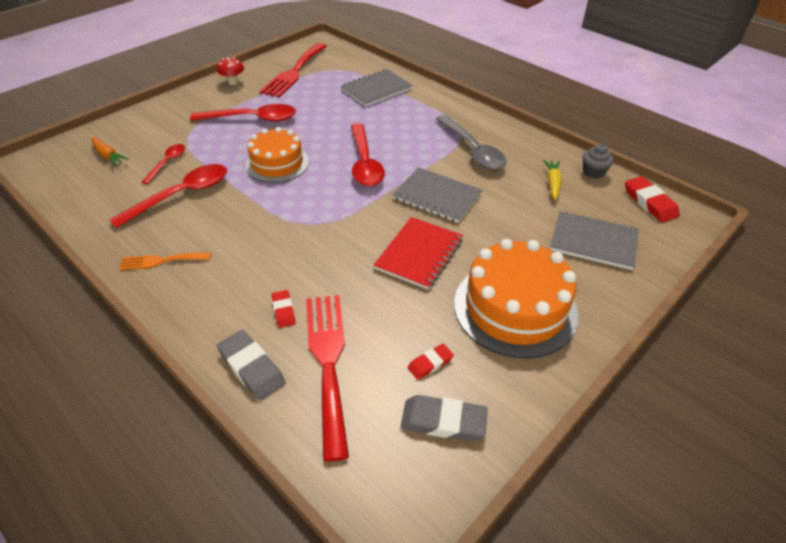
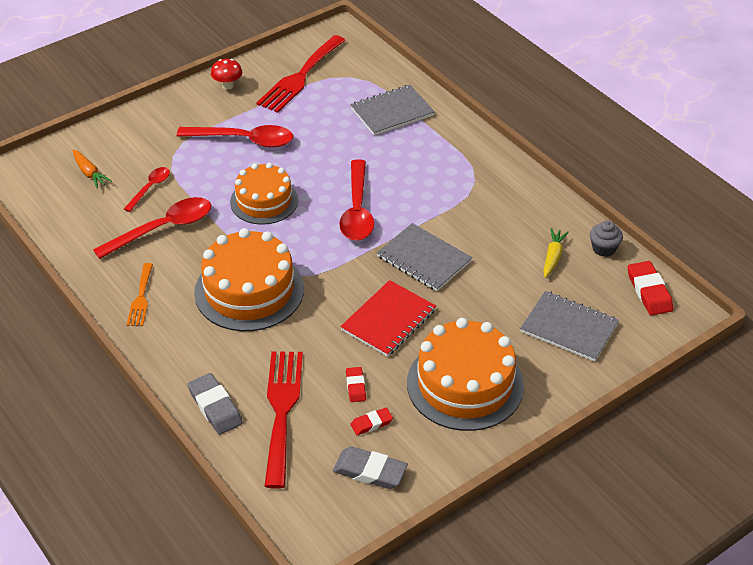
camera: 10 degrees right, 0 degrees up
(161, 261) = (141, 298): orange fork -> orange fork turned 90 degrees counterclockwise
(274, 242) = (249, 290): none -> orange cake
(283, 311) = (249, 360): red eraser -> red eraser (355, 386)
(473, 150) = (479, 206): grey spoon -> none

